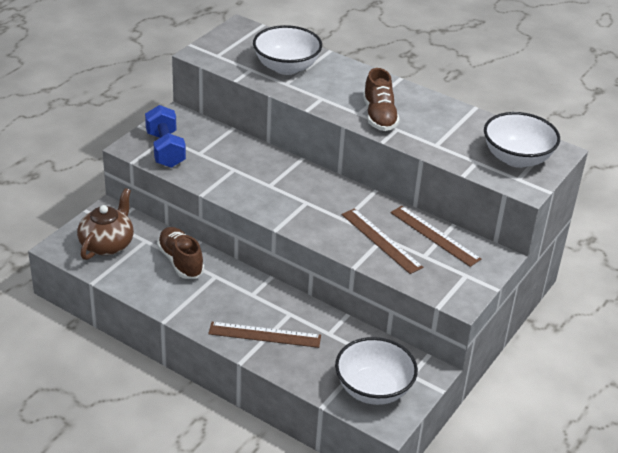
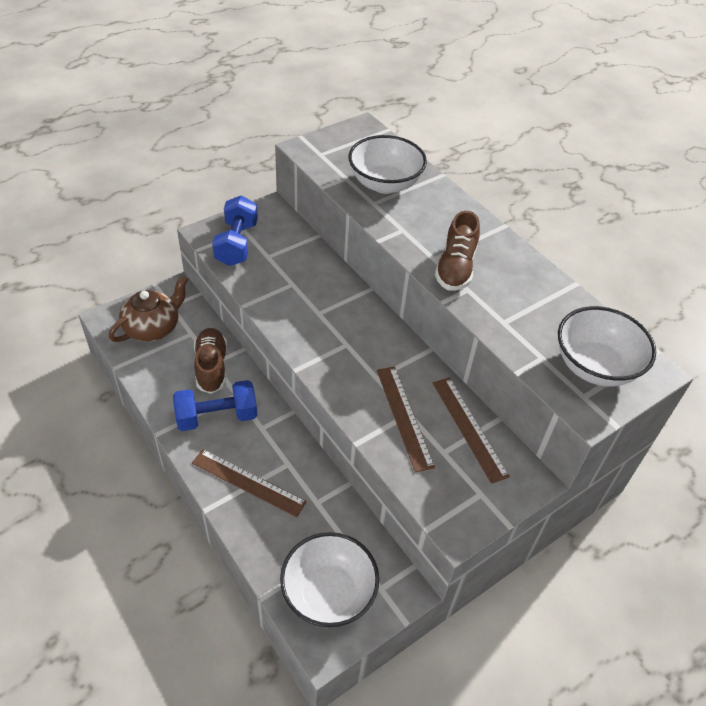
camera: 20 degrees right, 10 degrees up
(209, 296) = (217, 417): none -> blue dumbbell

